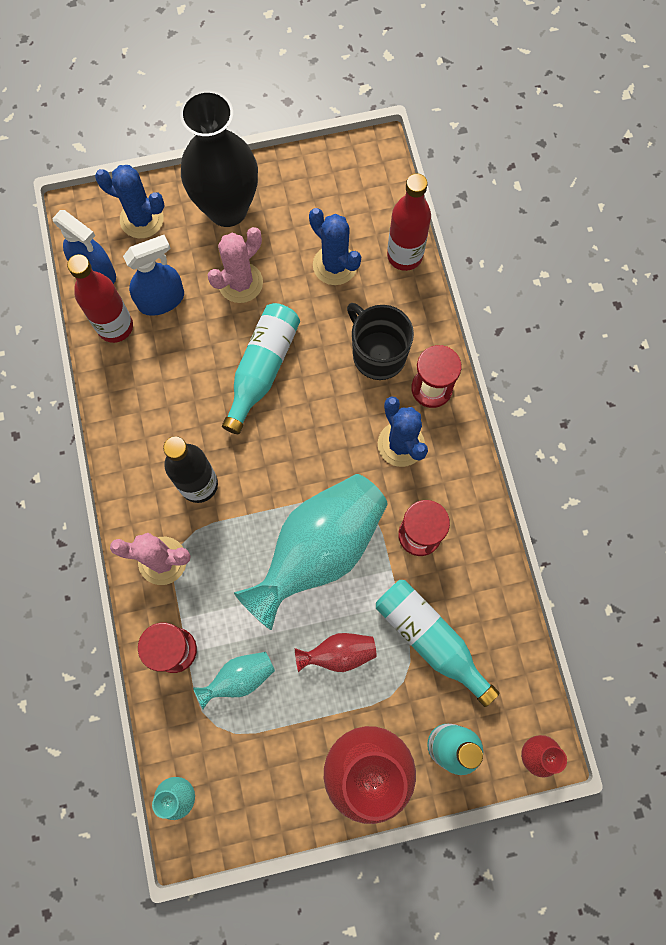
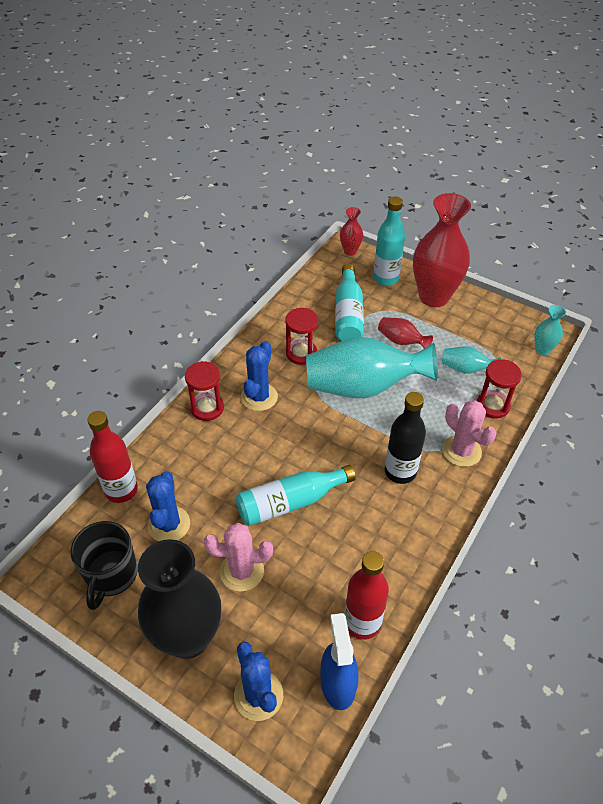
camera: 135 degrees left, 25 degrees down
(161, 300) = (309, 611): blue spray bottle -> none
(378, 354) = (212, 450): black mug -> black mug (111, 575)

